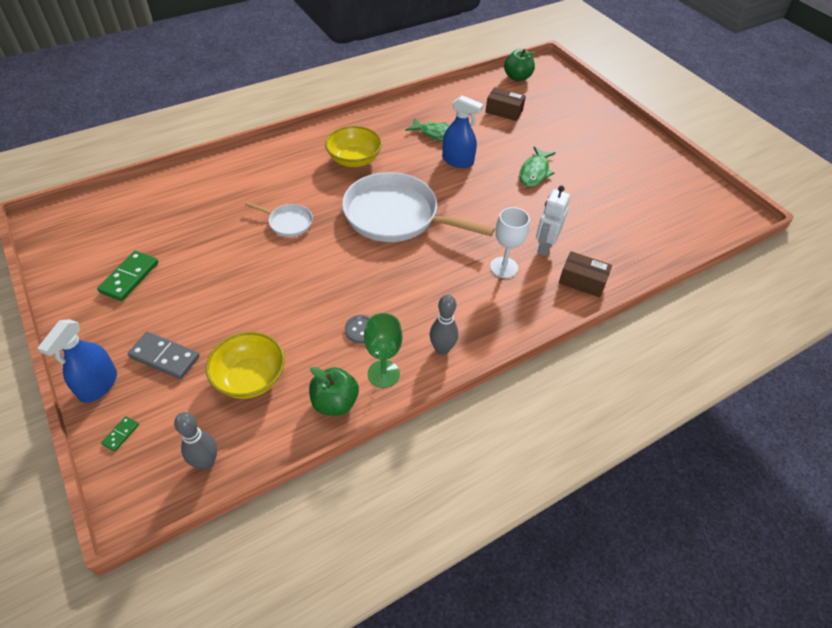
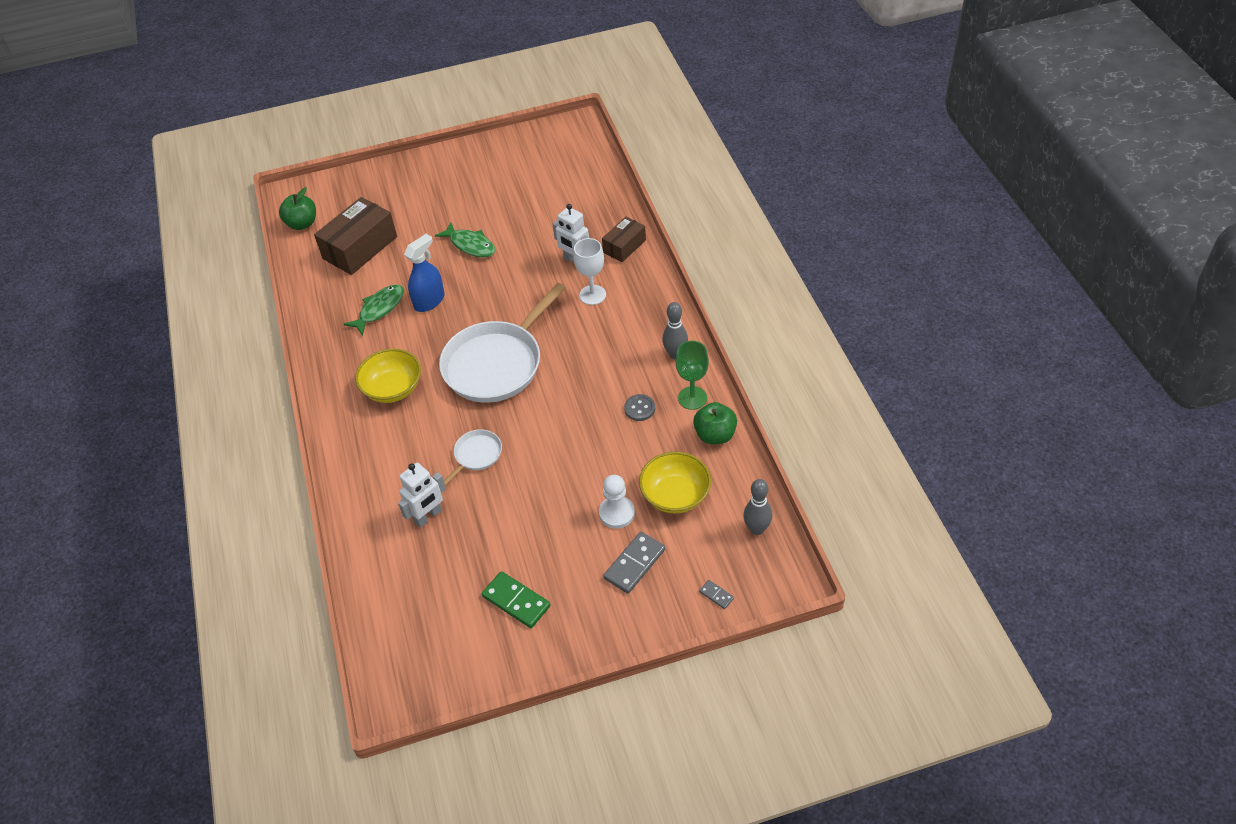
camera: 70 degrees left, 0 degrees up
(98, 385) = (656, 618): blue spray bottle -> none
(121, 434) = (716, 595): green domino -> grey domino
(221, 206) = (428, 516): none -> white robot
(226, 333) = (617, 513): none -> white pawn
(504, 111) = (360, 248): brown box -> brown box, size x1.72

